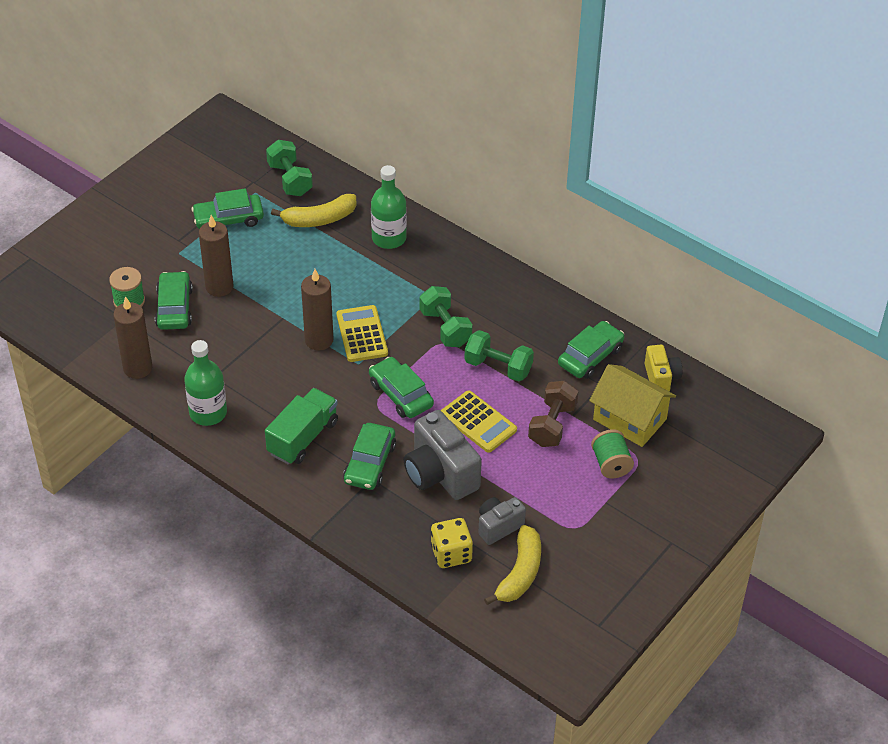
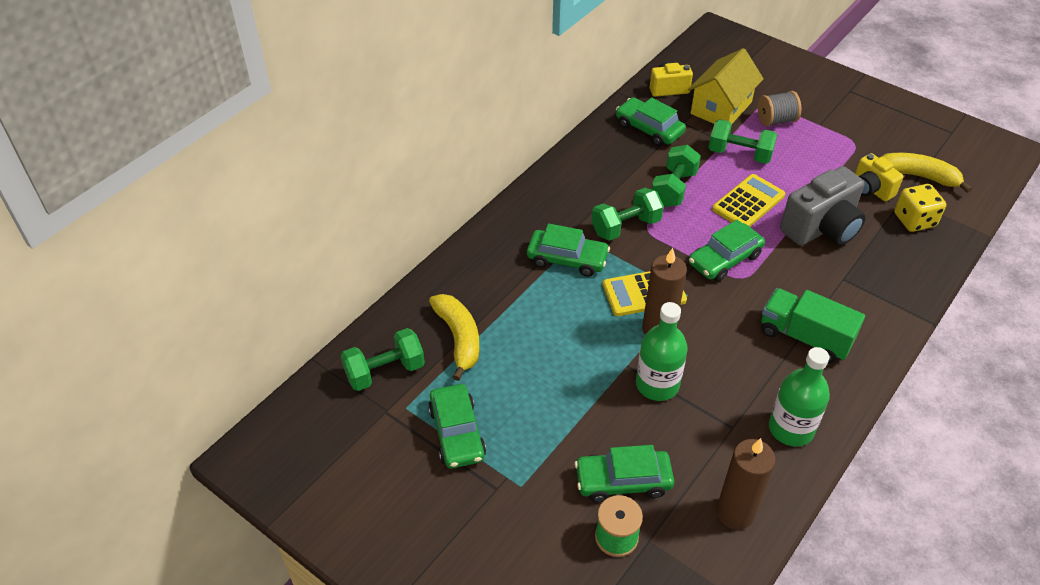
camera: 90 degrees left, 0 degrees up
(219, 287) = (581, 433): brown candle -> none
(369, 463) = (823, 281): green car -> green car (567, 259)
(389, 238) = (491, 274): green bottle -> green bottle (657, 384)
(498, 527) = (871, 189): grey camera -> yellow camera
(552, 425) = (739, 154): brown dumbbell -> green dumbbell
(611, 464) = (776, 120): green spool -> grey spool

